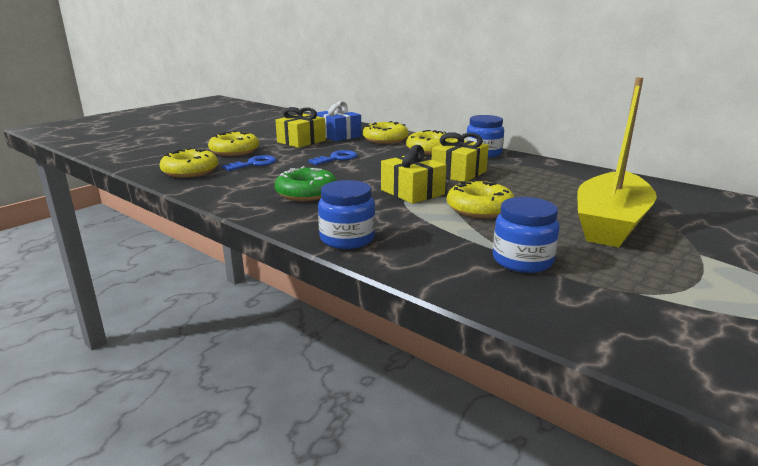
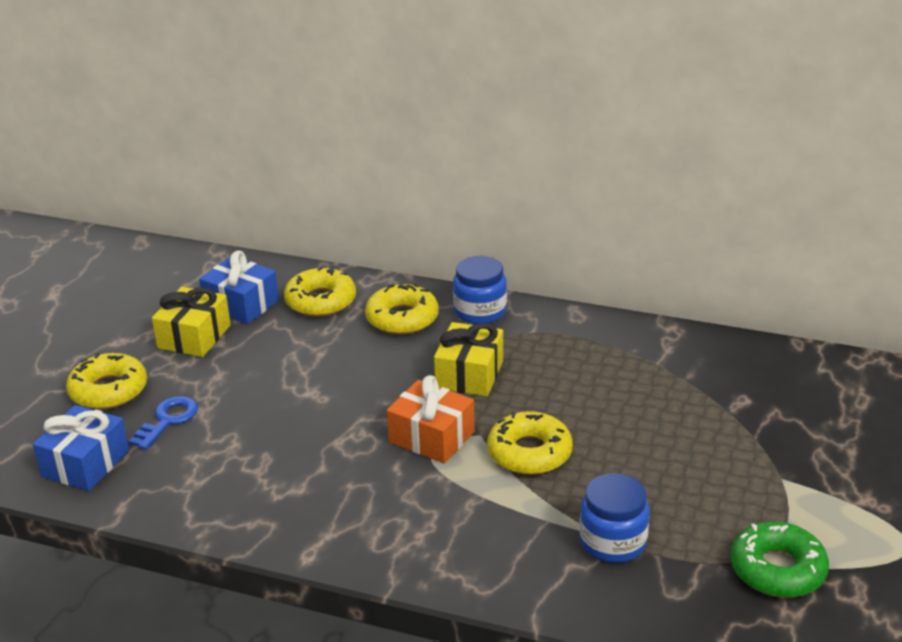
camera: 20 degrees left, 10 degrees up
(190, 171) = (85, 463): yellow donut -> blue gift
(306, 193) = (294, 474): green donut -> green donut (777, 569)
(337, 158) = (281, 375): blue key -> none
(347, 239) = (406, 557): blue jar -> none
(412, 192) = (431, 437): yellow gift -> orange gift
(610, 223) = (683, 445): yellow boat -> none

